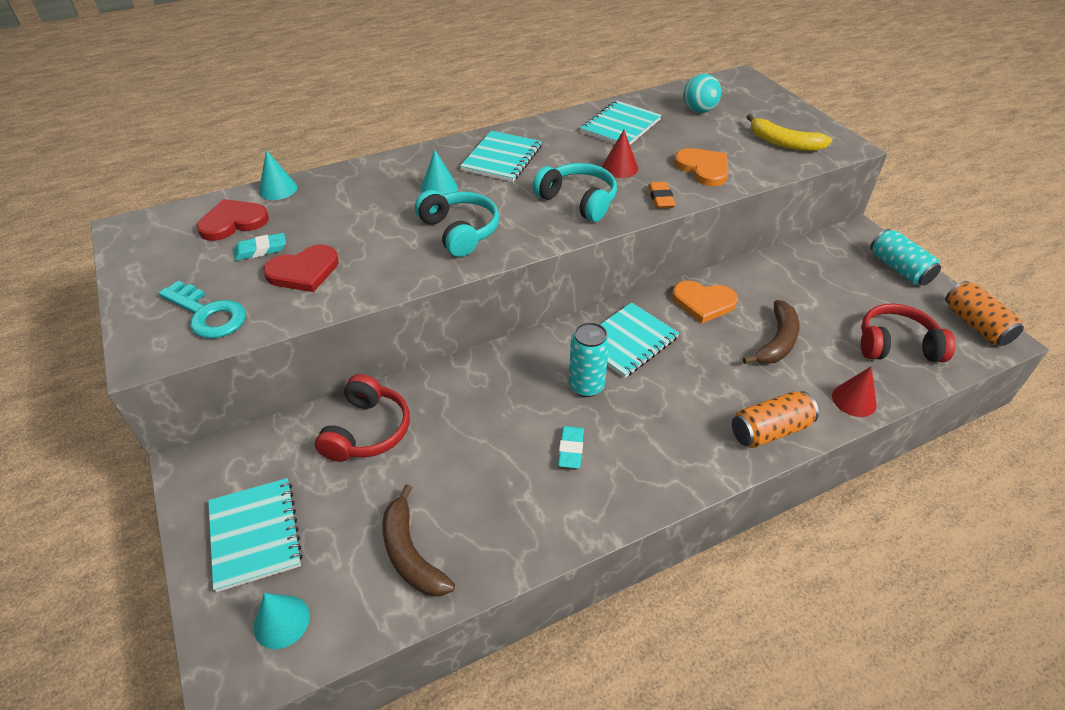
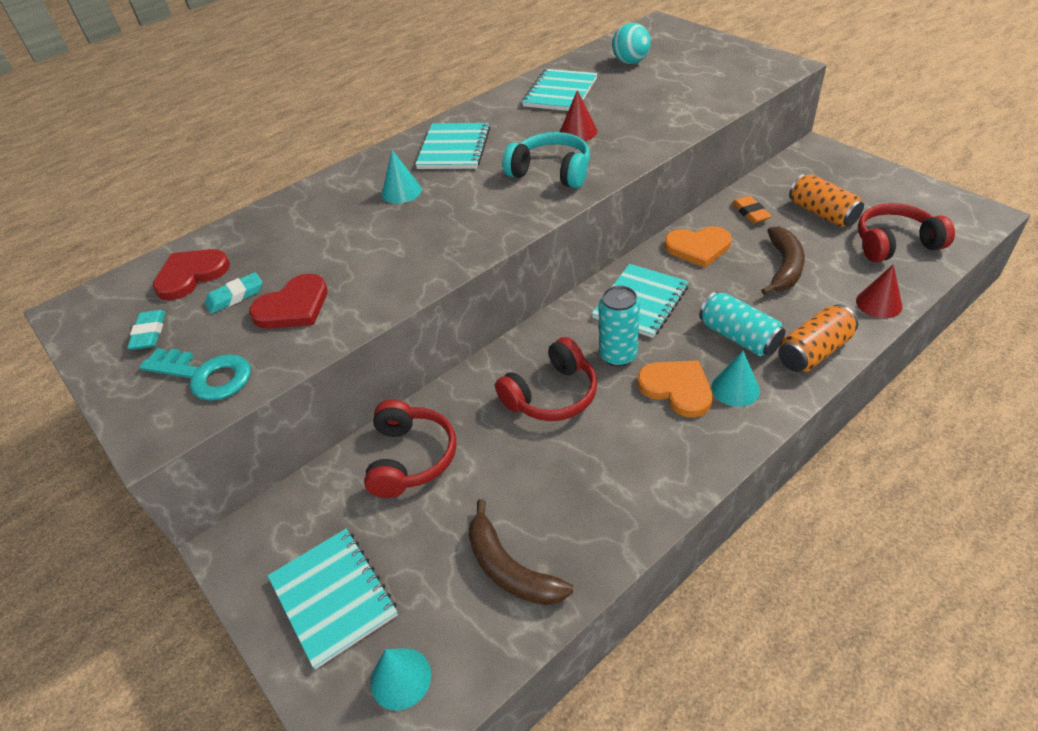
camera: 10 degrees left, 0 degrees up
(278, 189) = (226, 231): turquoise cone -> turquoise cone (735, 388)
(459, 231) = (443, 229): turquoise headphones -> none
(512, 407) = (552, 395): none -> red headphones
(571, 449) = (629, 421): turquoise eraser -> turquoise eraser (149, 333)
(661, 198) = (632, 152): orange eraser -> orange eraser (750, 213)
(703, 169) = (660, 115): orange heart -> orange heart (677, 388)
(783, 143) = (726, 75): yellow banana -> none
(899, 269) = (866, 173): turquoise can -> turquoise can (739, 337)
(976, 325) = (957, 208): orange can -> orange can (822, 213)

